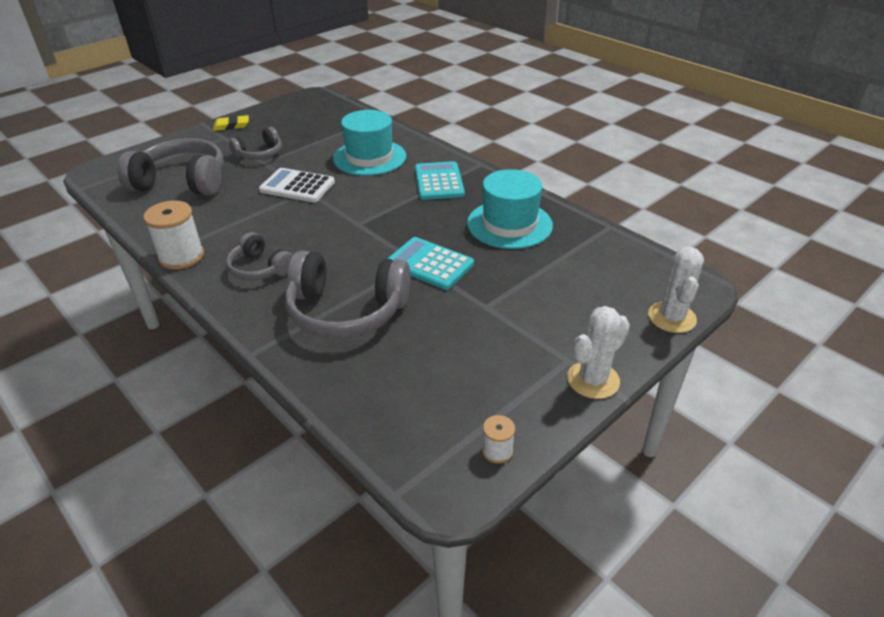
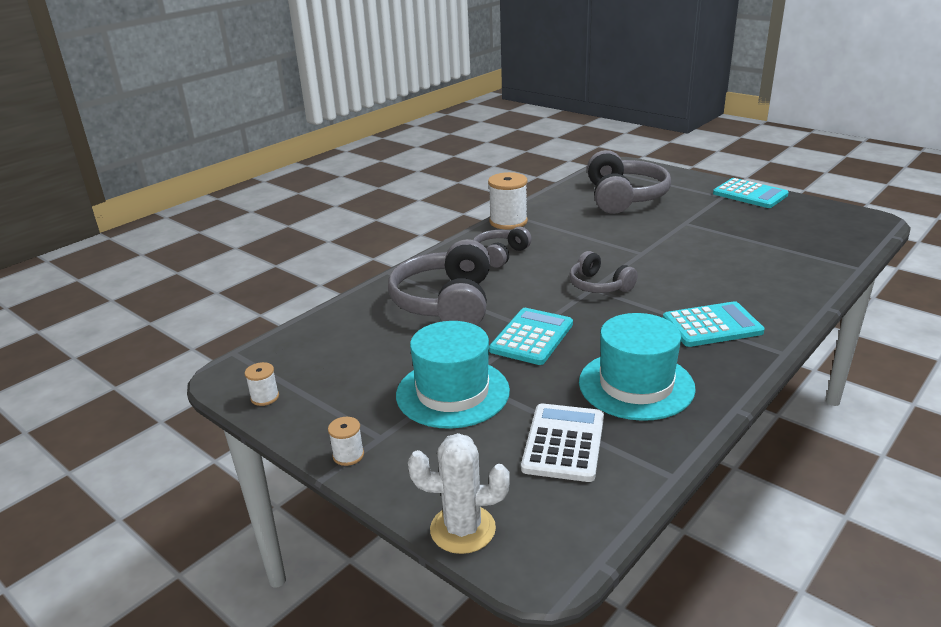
camera: 85 degrees right, 10 degrees down
(231, 126) = (750, 194): yellow eraser -> turquoise calculator
(259, 154) = (700, 218): grey headphones -> grey headphones (599, 285)
(297, 186) = (648, 247): white calculator -> white calculator (564, 443)
(369, 157) = (739, 275): turquoise hat -> turquoise hat (452, 392)
(593, 380) = (348, 455): white cactus -> white spool

